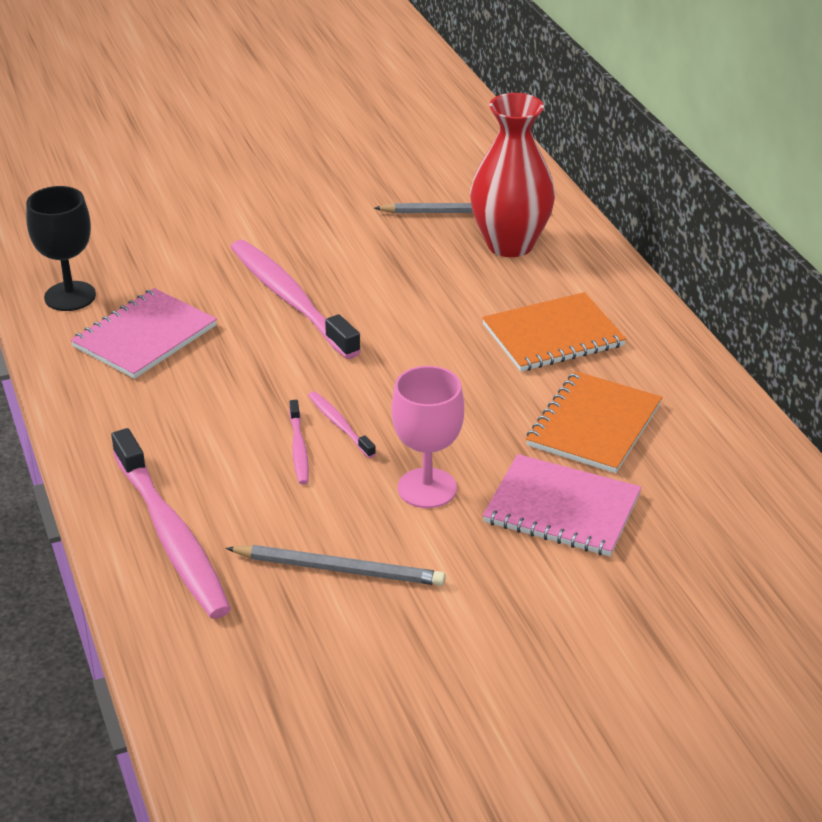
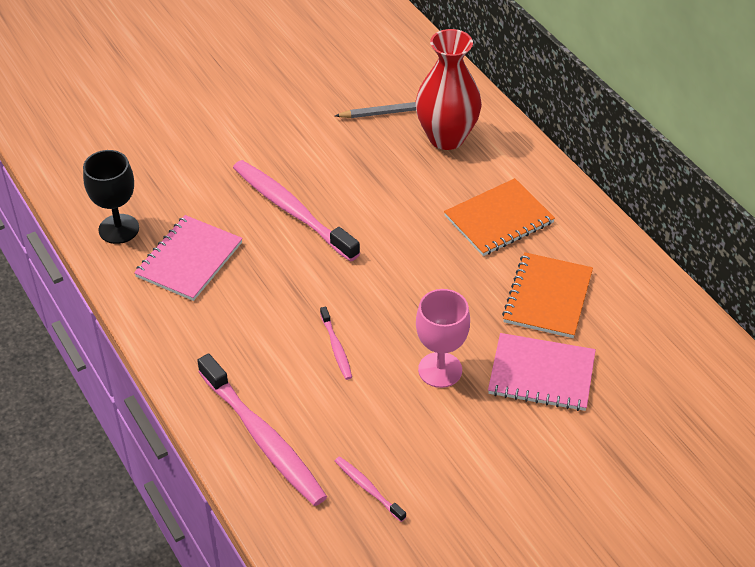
camera: 10 degrees left, 10 degrees up
(340, 425) = (361, 322): pink toothbrush -> pink toothbrush (368, 488)
(340, 569) = (395, 449): grey pencil -> none

